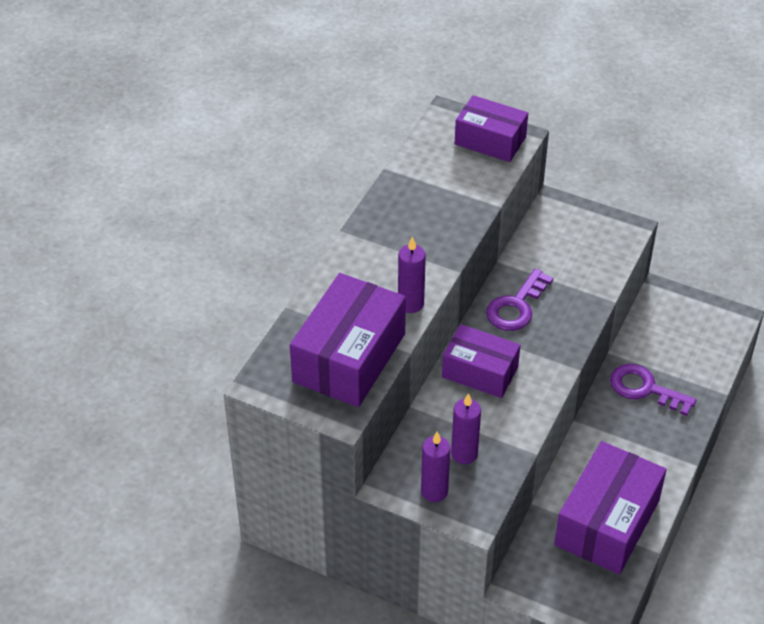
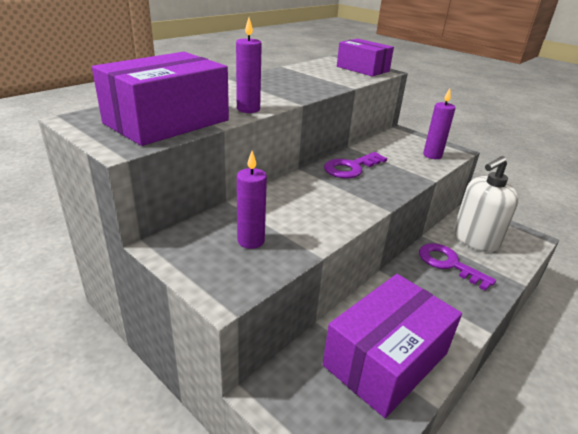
camera: 15 degrees right, 15 degrees down
(434, 491) = (201, 261): purple candle -> purple candle (432, 155)
(480, 372) = (300, 194): purple box -> none
(669, 341) = (475, 239): none -> white soap dispenser

